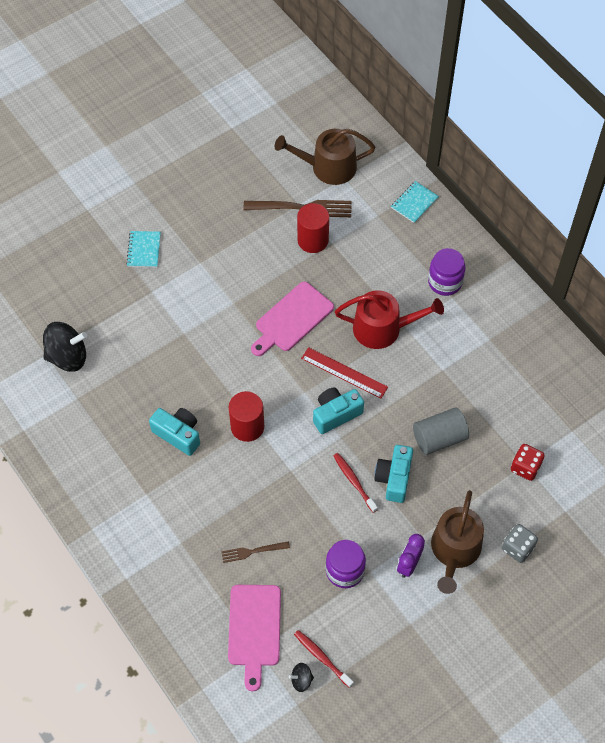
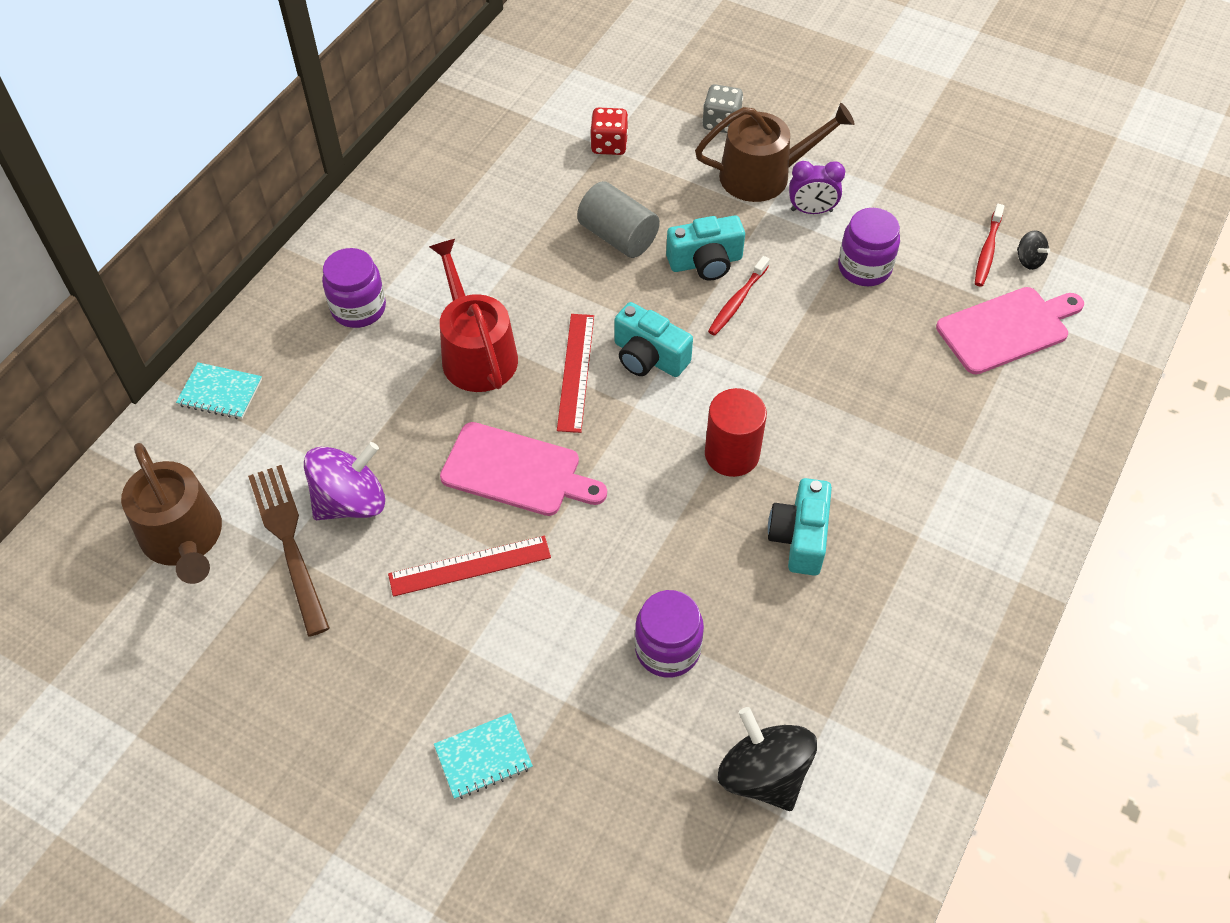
camera: 115 degrees left, 5 degrees down
(152, 345) = (667, 649): none -> purple jar
(246, 278) = (470, 565): none -> red ruler
(252, 551) = (910, 372): brown fork -> none
(313, 240) = (350, 501): red cylinder -> purple spinning top

